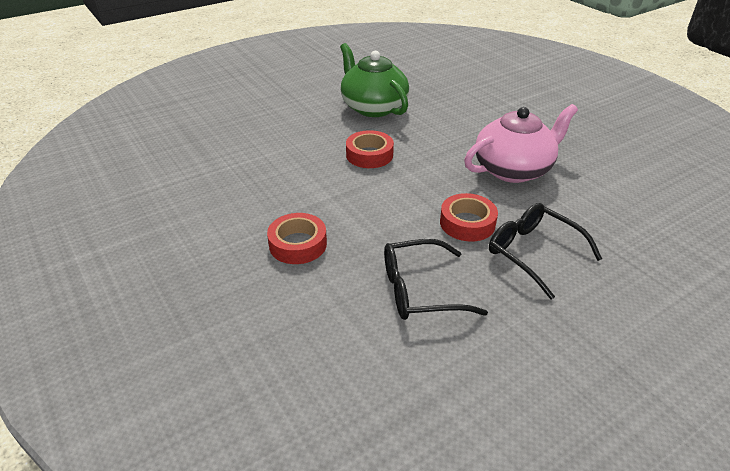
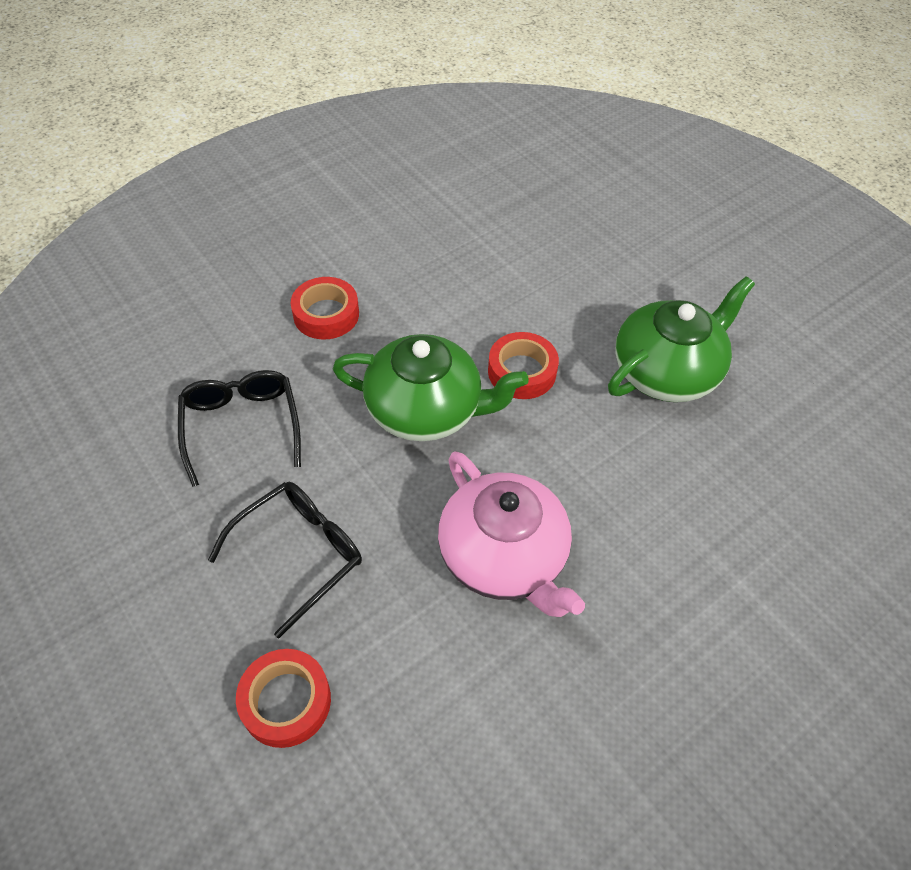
camera: 85 degrees right, 15 degrees up
(402, 195) = (426, 410): none -> green teapot
(467, 223) = (364, 482): red tape -> red tape (286, 701)

